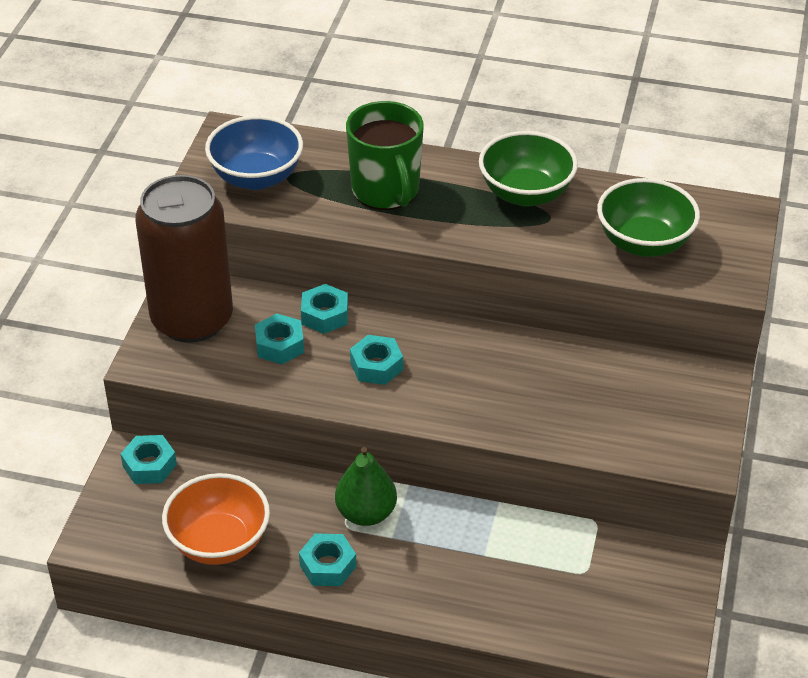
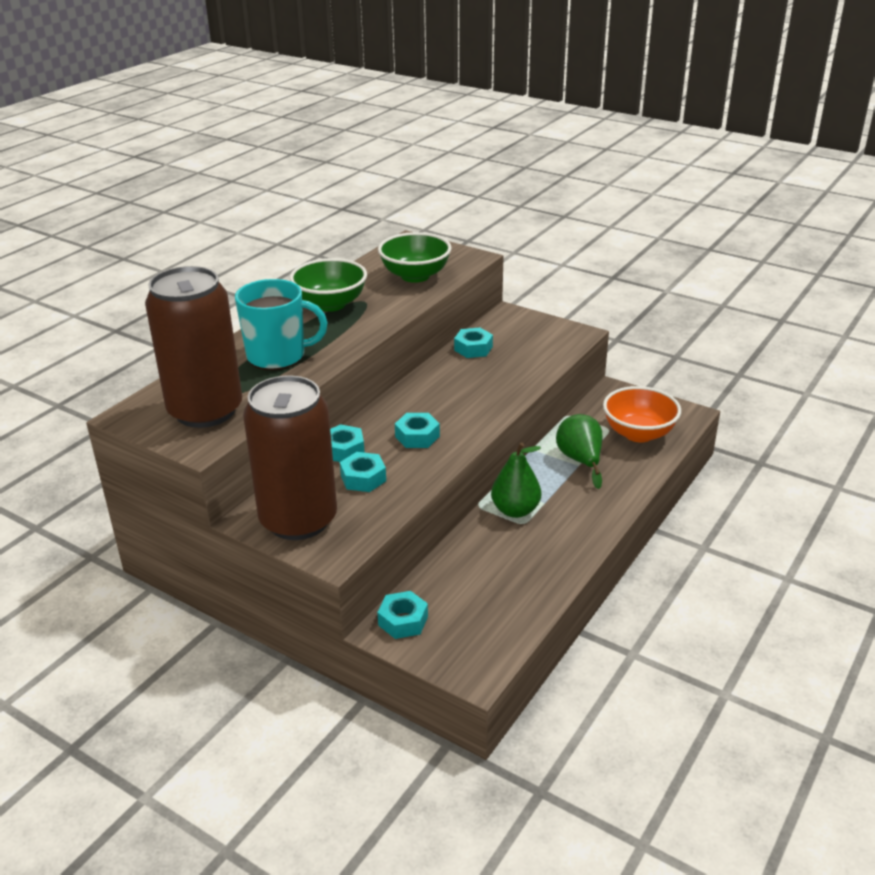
camera: 70 degrees left, 10 degrees down
(219, 542) = (511, 593): orange bowl -> orange bowl (638, 433)
(256, 177) = (205, 411): blue bowl -> brown can
(328, 566) = (560, 539): turquoise nut -> turquoise nut (473, 348)
(386, 190) = (278, 356): green mug -> turquoise mug
(496, 555) = (580, 460): none -> green pear

